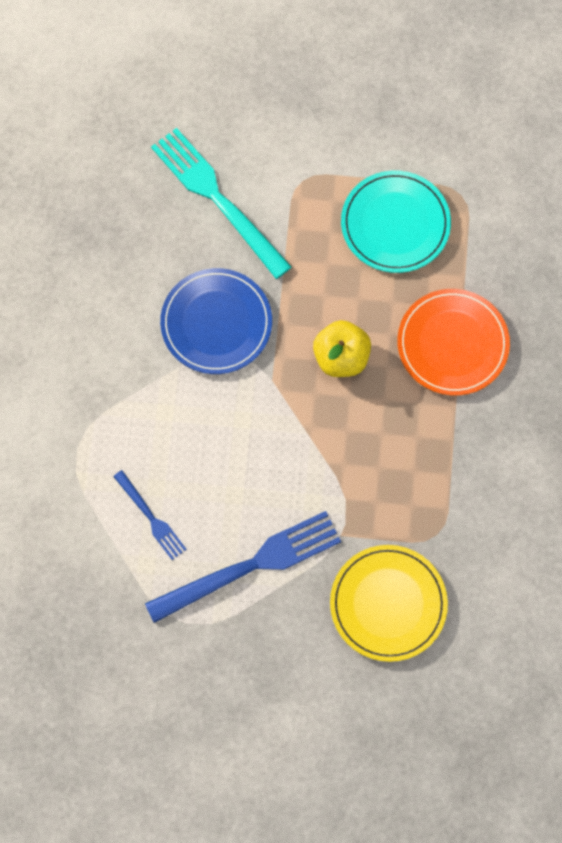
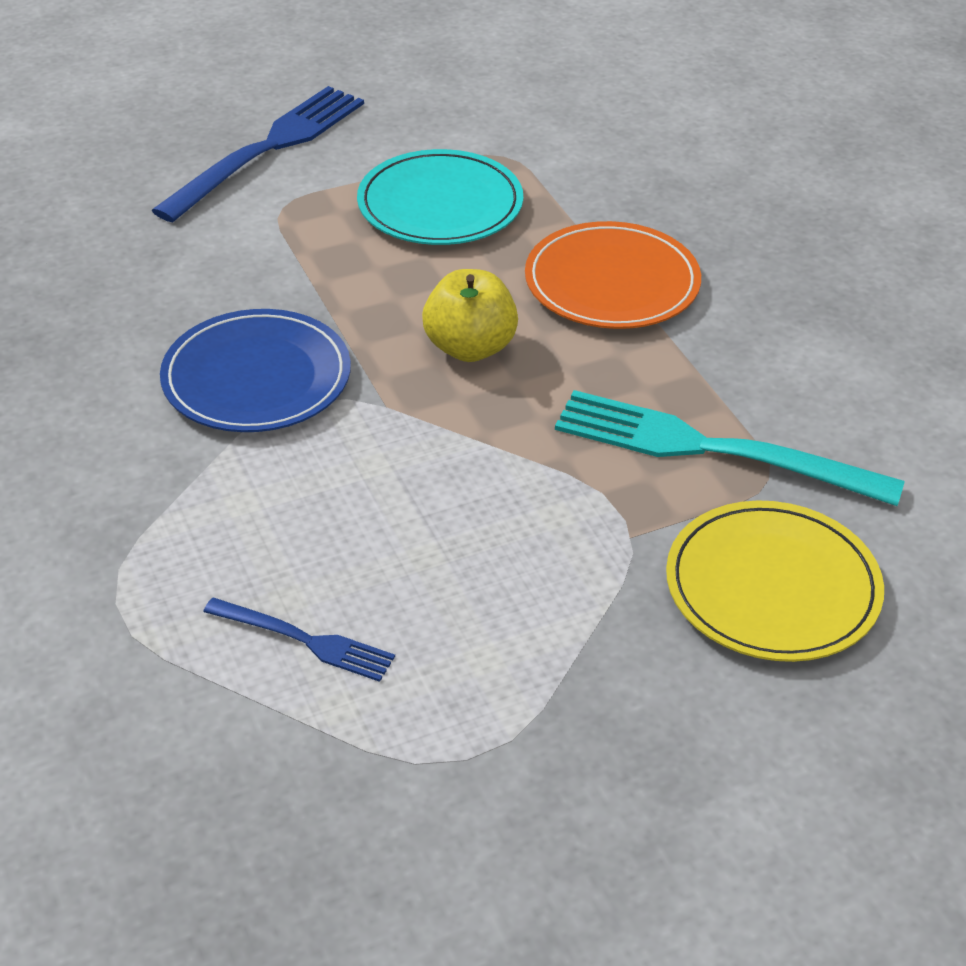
camera: 30 degrees left, 30 degrees down
(217, 199) = (171, 259): turquoise fork -> turquoise fork (711, 449)
(251, 566) = (519, 632): blue fork -> blue fork (268, 149)

